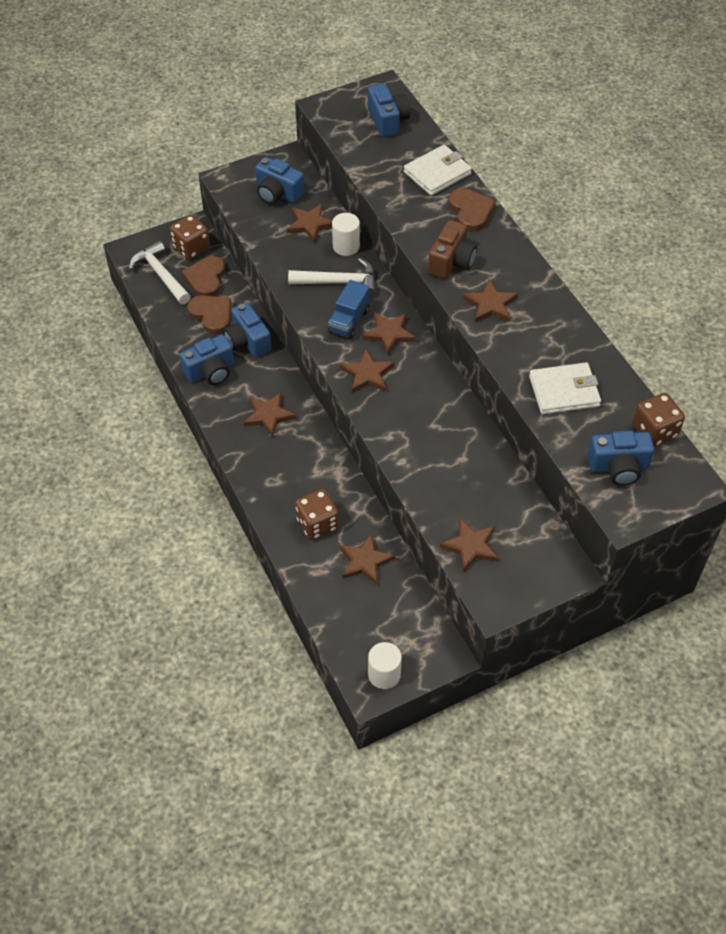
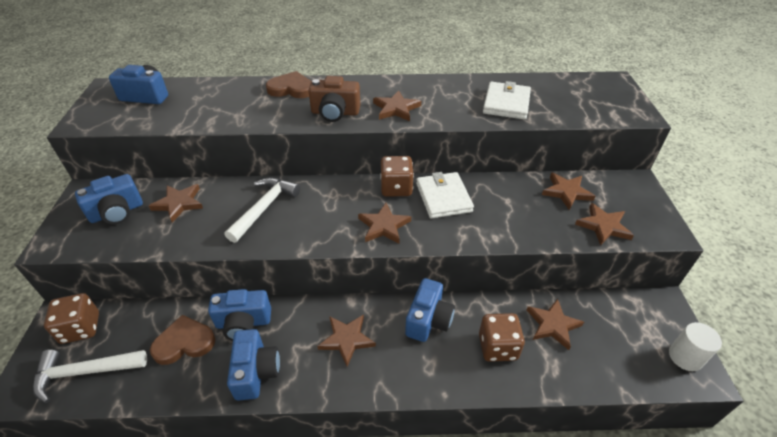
camera: 65 degrees left, 10 degrees down
(206, 279) = (133, 330): brown heart -> none
(346, 246) = (228, 190): white cylinder -> none
(349, 321) = (314, 217): blue truck -> none
(389, 334) = (348, 197): brown star -> brown star (566, 192)
(437, 173) = (234, 91): white wallet -> white wallet (443, 197)
(451, 262) = (335, 113): brown camera -> brown camera turned 135 degrees clockwise
(618, 467) = (590, 103): blue camera -> blue camera (428, 320)
(654, 431) = (561, 81): brown dice -> brown dice (396, 188)

